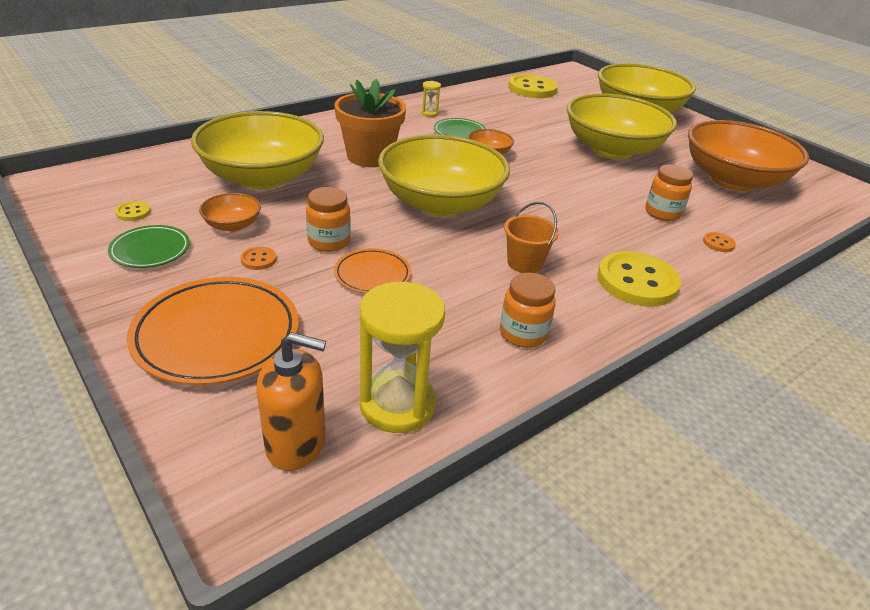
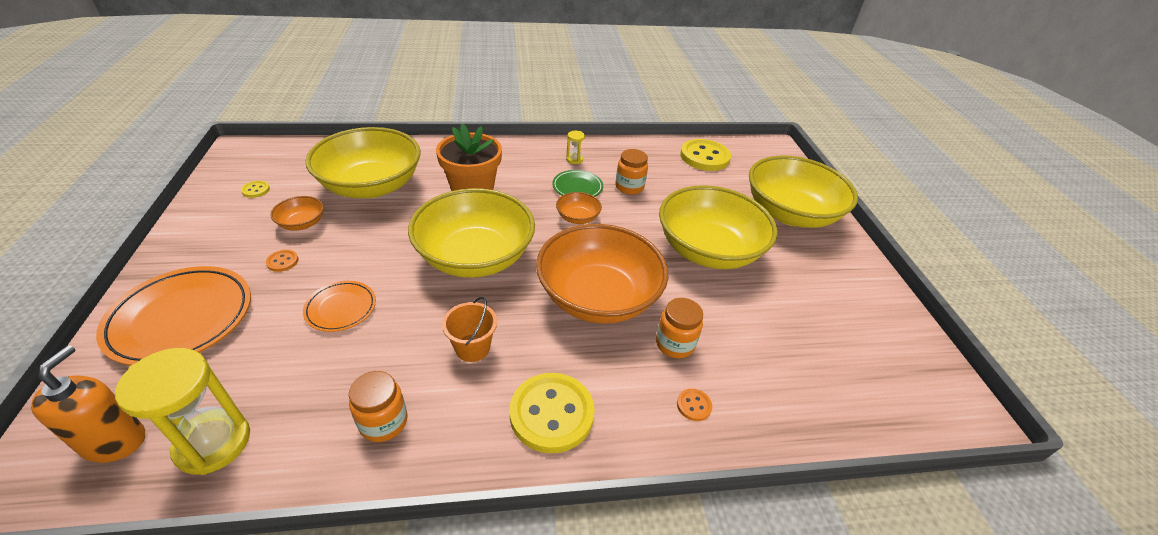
camera: 30 degrees right, 5 degrees up
(150, 250) = (229, 227): green plate -> none
(296, 444) = (115, 441): orange soap dispenser -> orange soap dispenser turned 120 degrees counterclockwise
(329, 242) = (347, 264): orange jar -> orange jar (629, 187)
(733, 180) = (808, 332): orange bowl -> orange bowl (598, 297)

